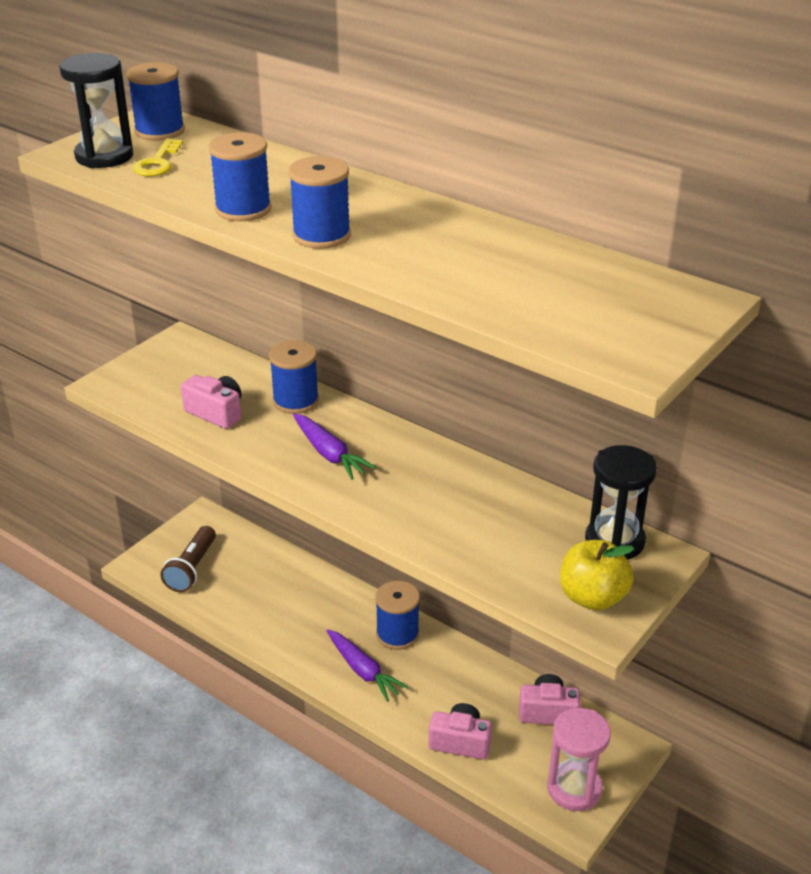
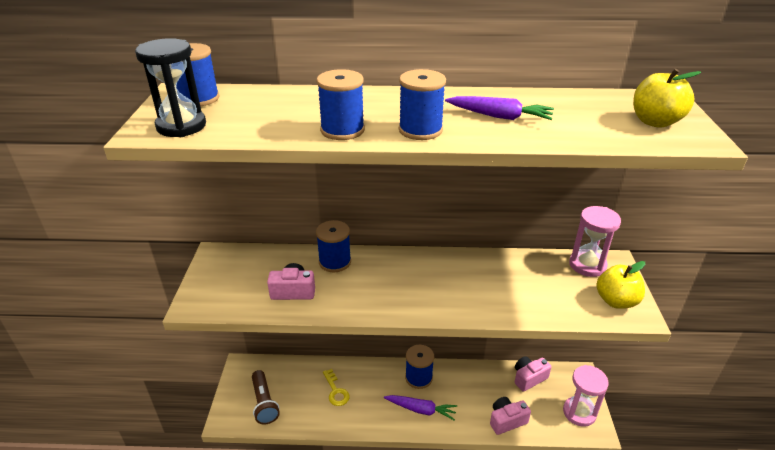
camera: 35 degrees left, 0 degrees up
(158, 163) = (231, 119): yellow key -> yellow key (336, 391)
(329, 454) = (392, 285): purple carrot -> purple carrot (499, 116)
(614, 541) = (587, 265): black hourglass -> pink hourglass
(620, 320) = (655, 122): none -> yellow apple

